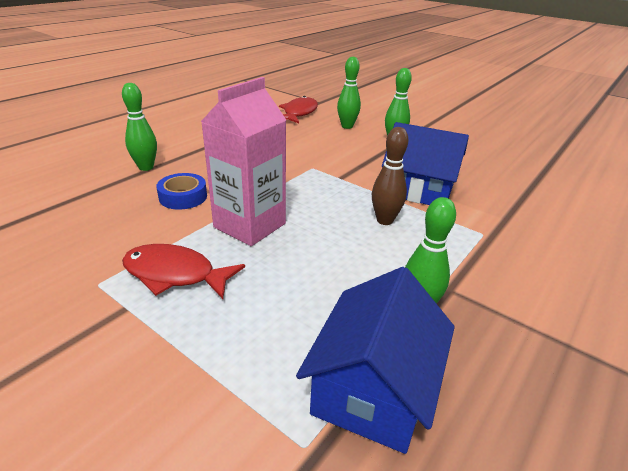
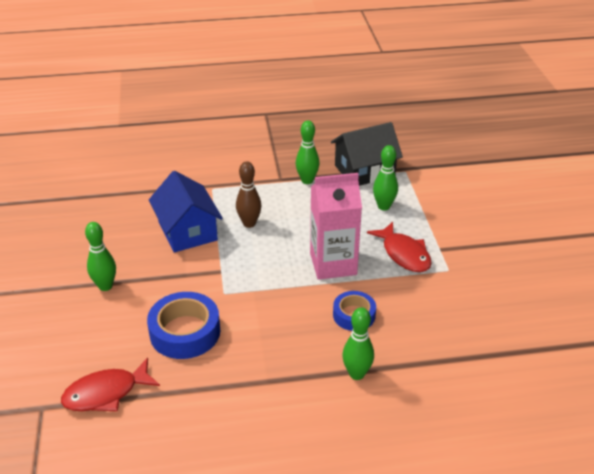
camera: 135 degrees left, 5 degrees up
(301, 143) = (185, 332): none -> blue tape
(347, 126) = (103, 333): green bowling pin -> green bowling pin (384, 206)
(373, 388) = (364, 171): blue house -> black house

